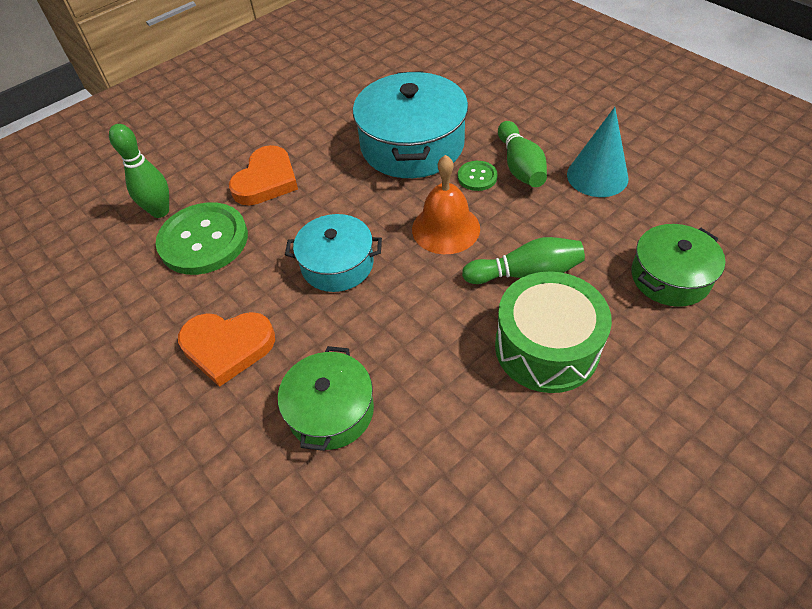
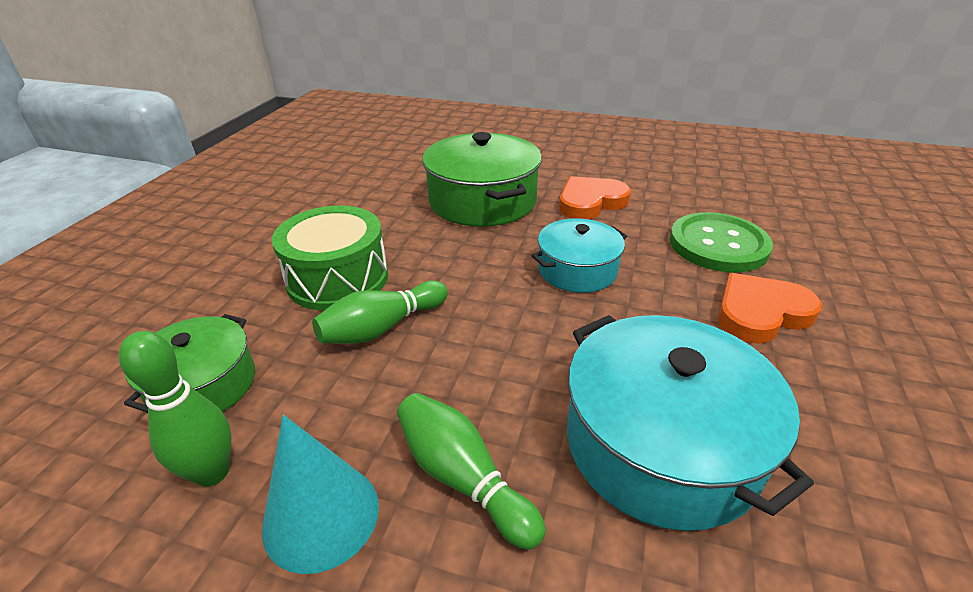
camera: 145 degrees right, 15 degrees down
(160, 211) = (797, 249): green bowling pin -> green bowling pin (212, 472)
(266, 180) = (760, 313): orange heart -> orange heart turned 75 degrees clockwise
(331, 410) = (482, 201): green pot -> green pot, size x1.66
(445, 228) = (502, 340): orange bell -> none
(477, 177) = (516, 427): green button -> none

